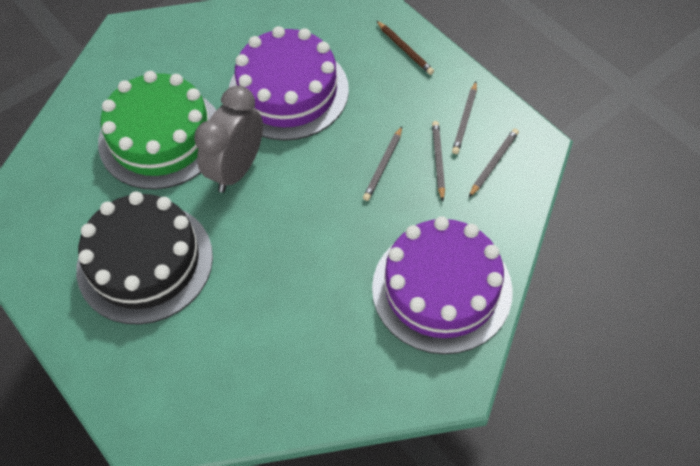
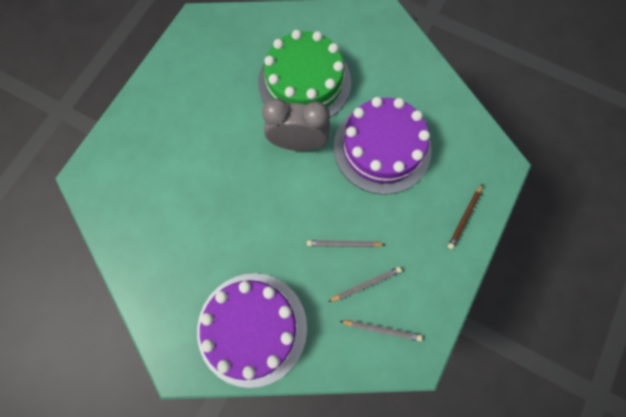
camera: 65 degrees right, 15 degrees up
(145, 262) = (203, 119): black cake -> none
(465, 120) = (415, 292): grey pencil -> none

